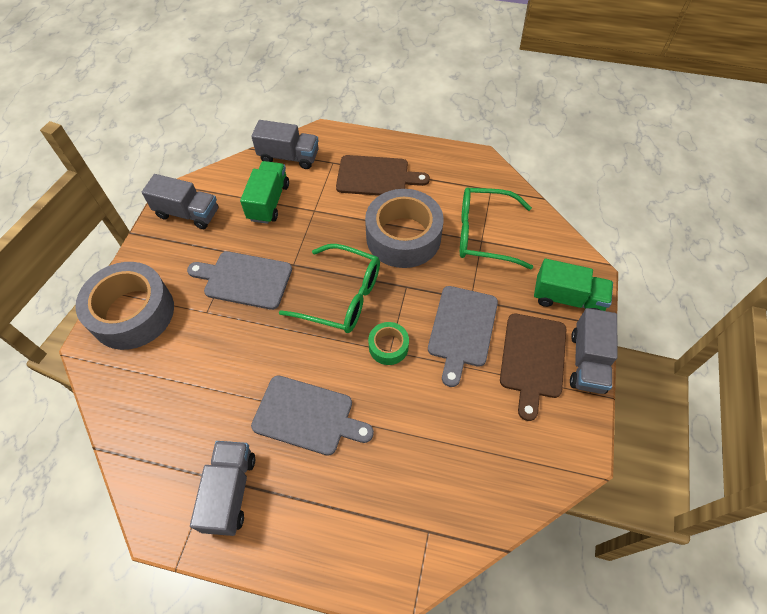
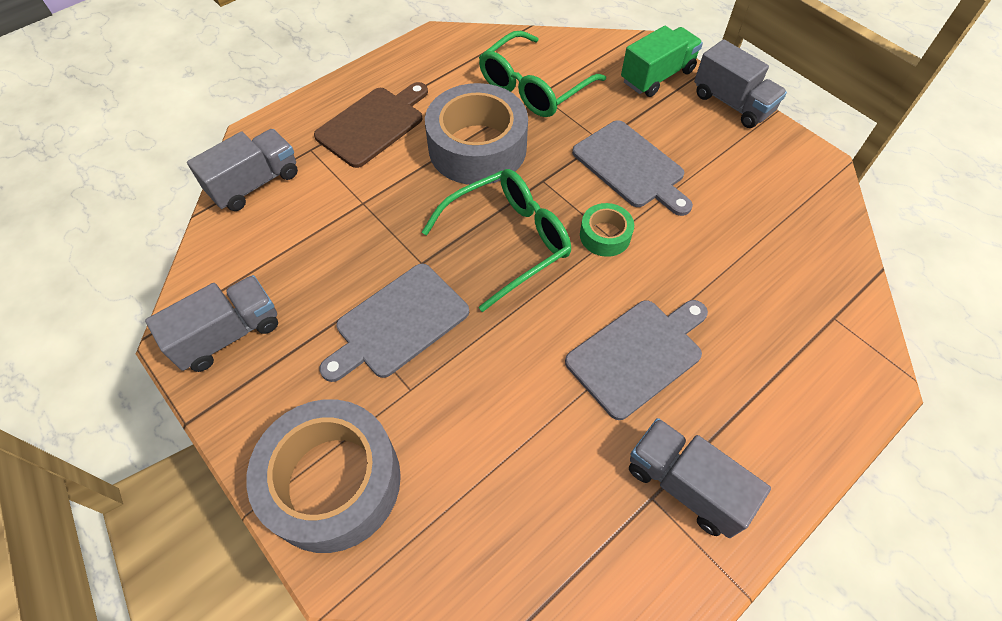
camera: 55 degrees left, 0 degrees up
(269, 202) = (303, 239): green truck -> none
(532, 359) = (702, 137): brown cutting board -> none

